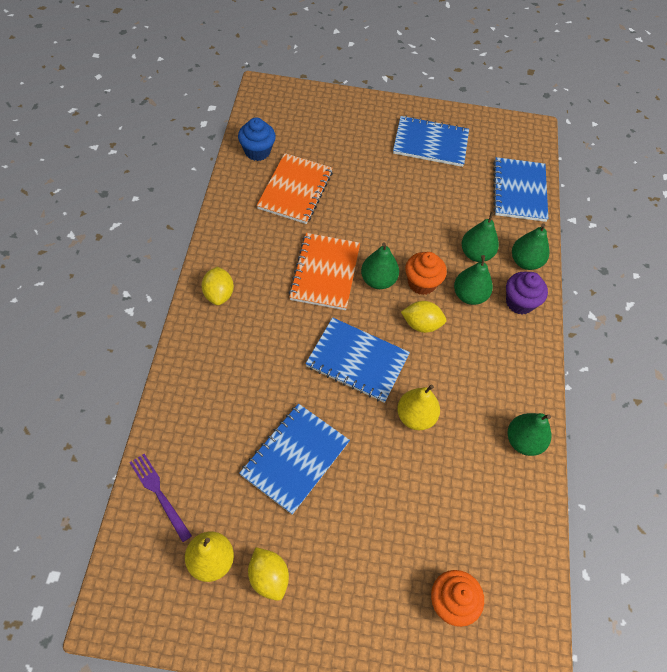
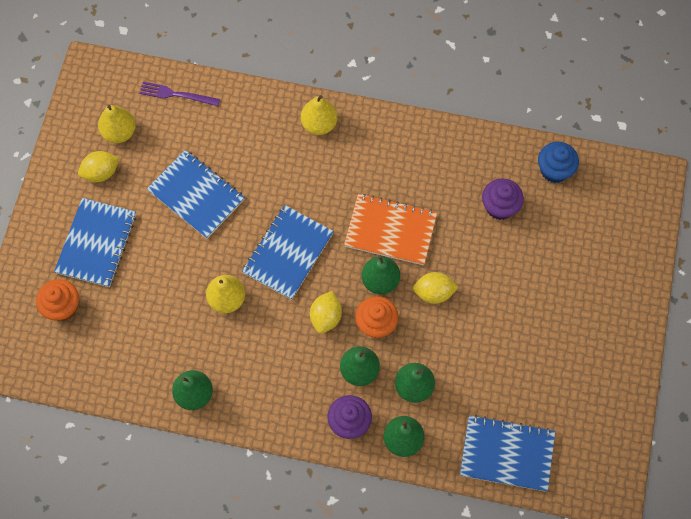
camera: 100 degrees right, 10 degrees up
(159, 494) = (176, 94): purple fork -> purple fork turned 135 degrees counterclockwise
(205, 338) = (319, 124): none -> yellow pear
(218, 294) = (366, 134): yellow lemon -> yellow lemon (434, 293)
(295, 190) = (499, 207): orange notebook -> purple cupcake
(430, 143) = (579, 360): blue notebook -> blue notebook (96, 243)

